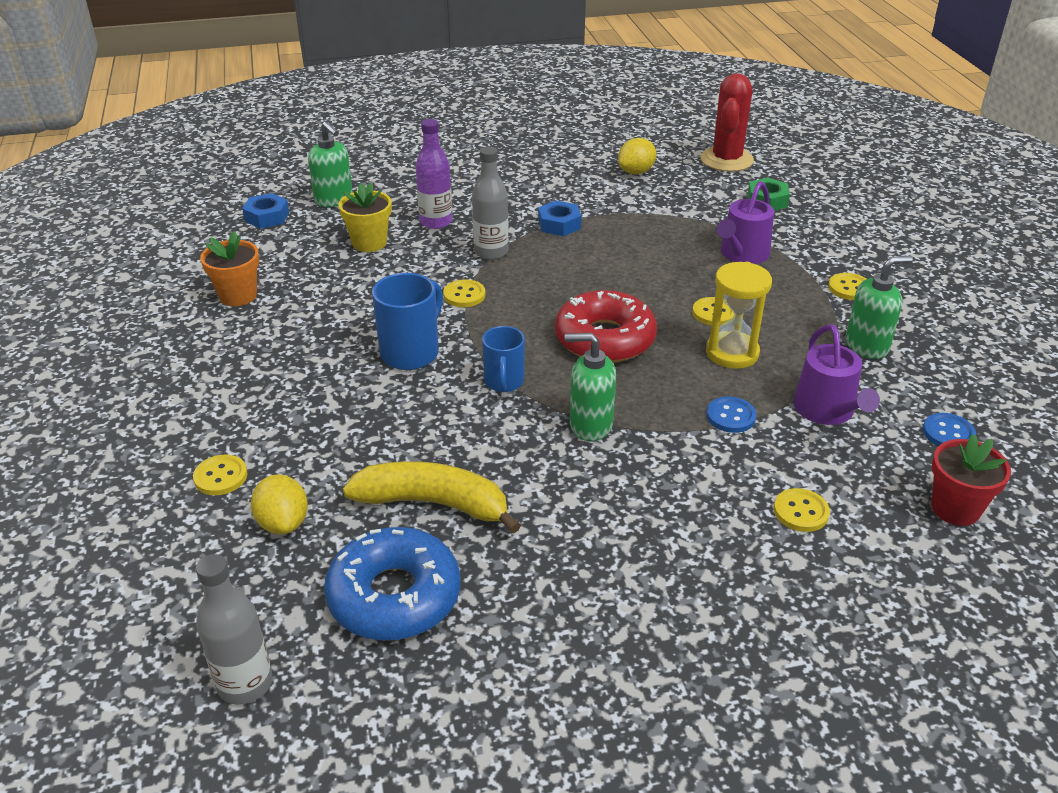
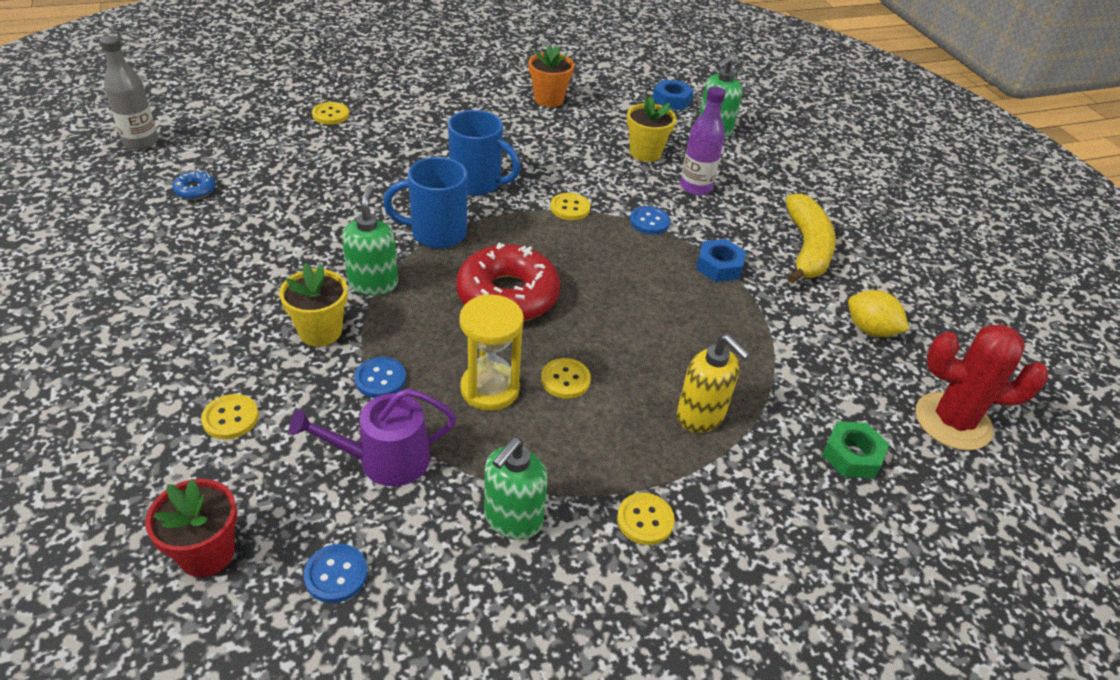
camera: 80 degrees right, 5 degrees up
(283, 523) = (279, 142): yellow lemon -> none
(394, 596) = (195, 190): blue donut -> blue donut, size x0.43
(433, 503) = (286, 203): yellow banana -> yellow banana (806, 248)
(491, 252) = (649, 222): grey bottle -> blue button
(504, 382) = (436, 233): blue mug -> blue mug, size x1.50
(669, 459) = (320, 331): none -> yellow flower pot
(742, 254) = (701, 416): purple watering can -> yellow soap dispenser
(867, 346) = (512, 519): green soap dispenser -> green soap dispenser turned 60 degrees clockwise

